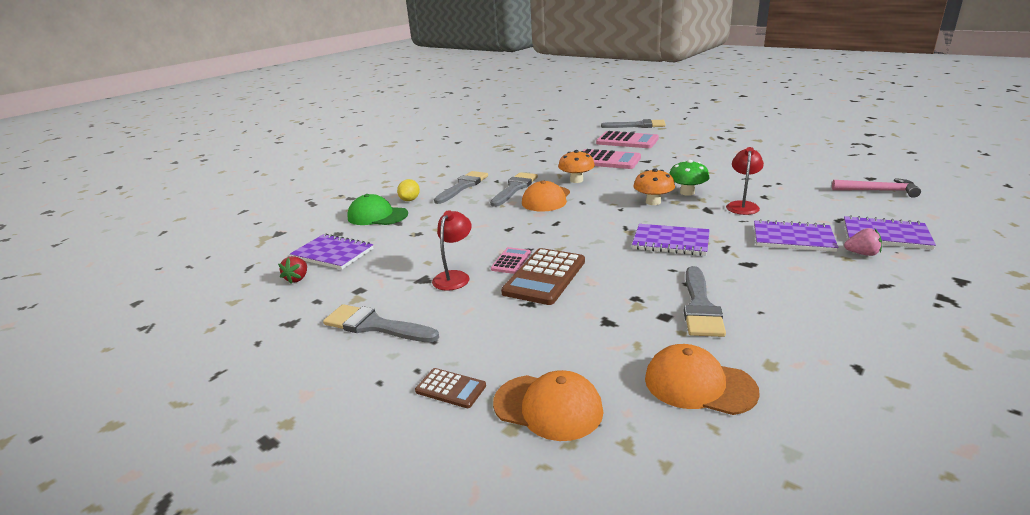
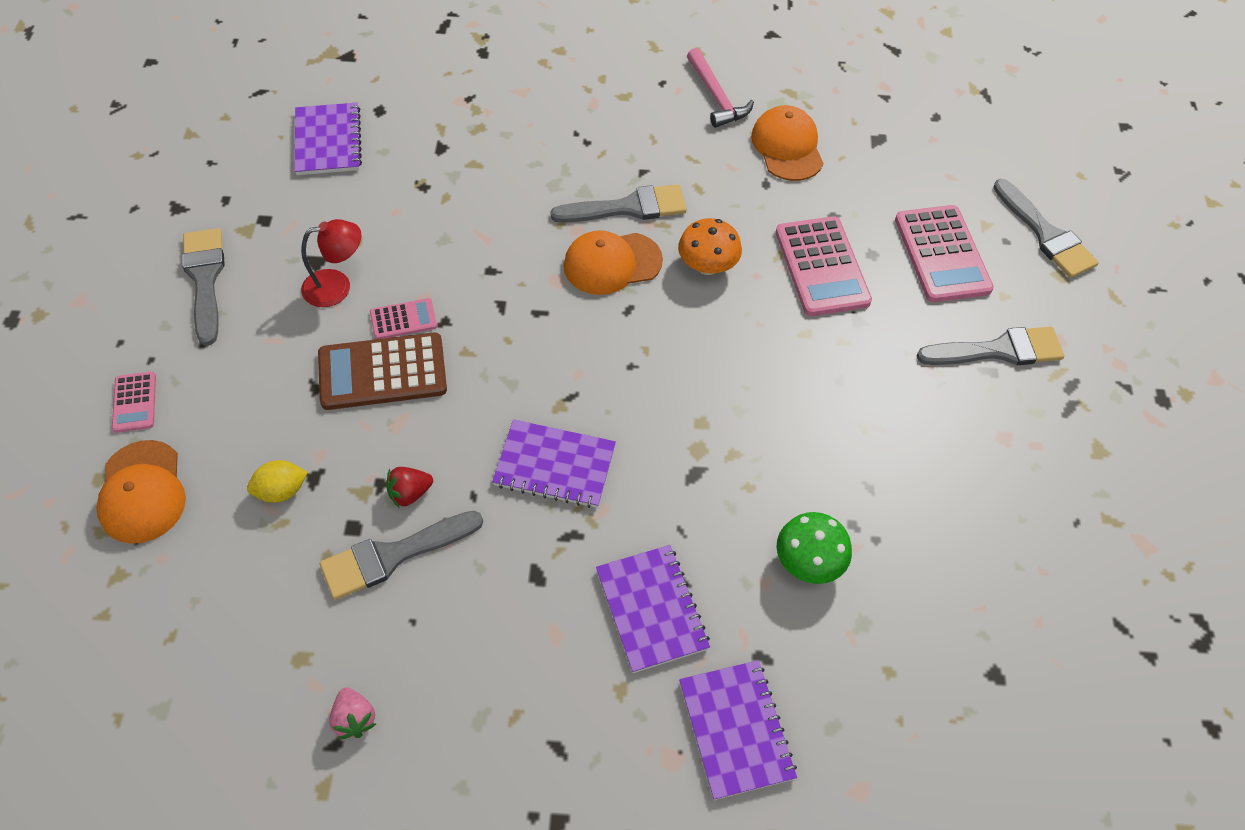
camera: 50 degrees right, 30 degrees up
(297, 279) = (258, 151): red strawberry -> red strawberry (410, 493)
(377, 216) = (447, 115): green cap -> none
(410, 200) = (515, 116): yellow lemon -> yellow lemon (281, 491)
(450, 388) = (135, 402): brown calculator -> pink calculator
(463, 186) = (597, 145): grey brush -> grey brush (998, 350)
(653, 202) = (682, 395): orange mushroom -> none
(670, 242) = (554, 465): purple notebook -> purple notebook turned 60 degrees counterclockwise
(687, 192) = (748, 426): green mushroom -> green mushroom (808, 562)
(699, 384) = (233, 603): orange cap -> orange cap (787, 147)
(742, 205) = (740, 514): red lamp -> none
(862, 254) = (646, 707): pink strawberry -> pink strawberry (354, 719)
(878, 191) = (933, 696): pink hammer -> pink hammer (716, 96)

